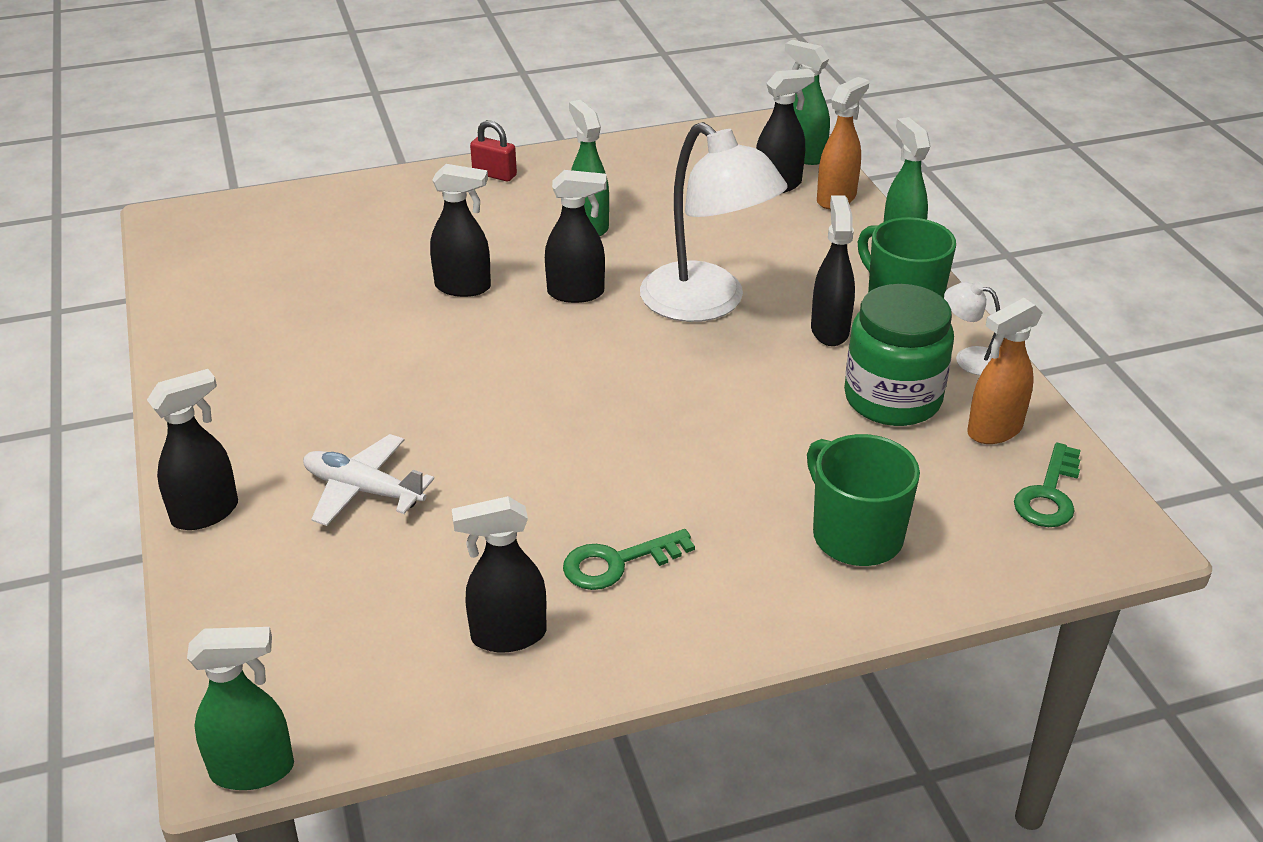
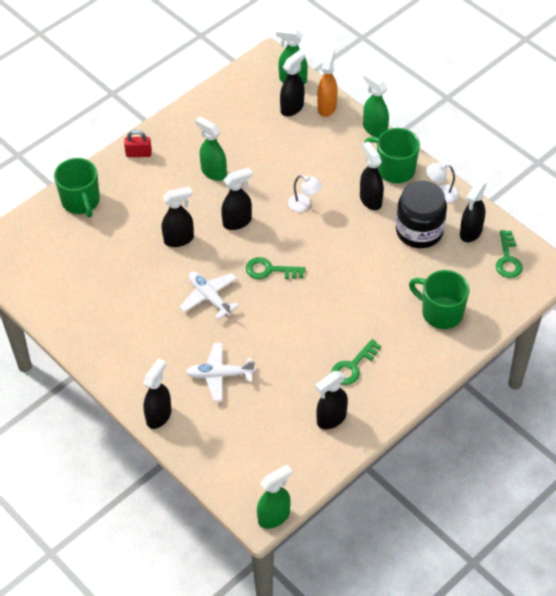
camera: 25 degrees left, 15 degrees up
(359, 203) = (81, 201): none -> green mug
(444, 375) = (209, 297): none -> white plane
(578, 371) = (270, 270): none -> green key
(706, 304) = (304, 205): white lamp -> white lamp, size x0.43
(892, 399) = (419, 231): green jar -> black jar
(994, 430) = (470, 232): orange spray bottle -> black spray bottle

